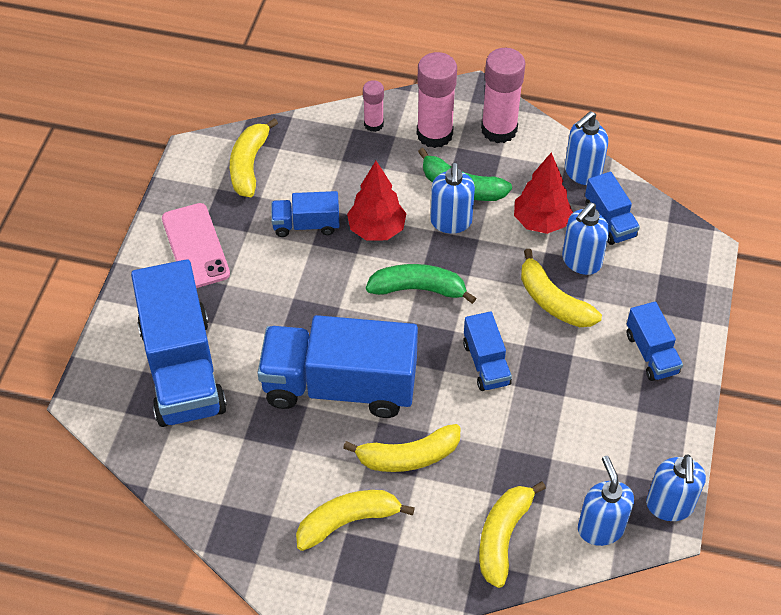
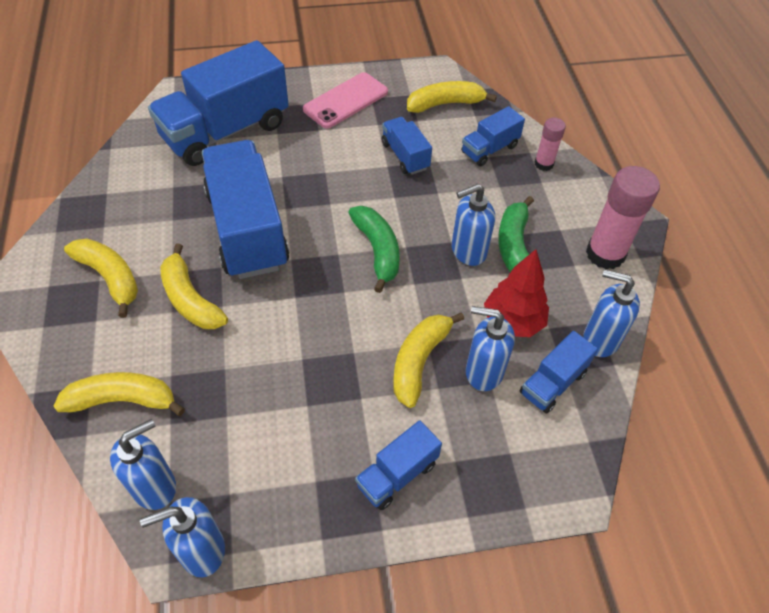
camera: 65 degrees right, 0 degrees up
(377, 230) = (427, 202): red tree -> none
(434, 134) = (563, 208): pink glue stick -> none
(486, 363) = (317, 327): blue truck -> blue truck (489, 149)

